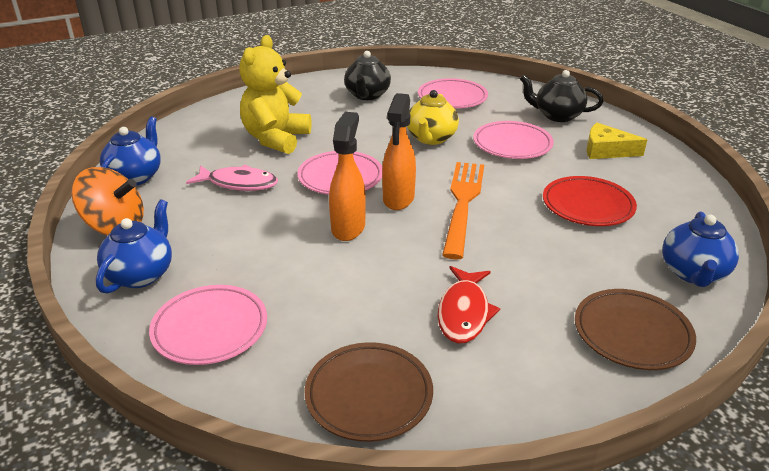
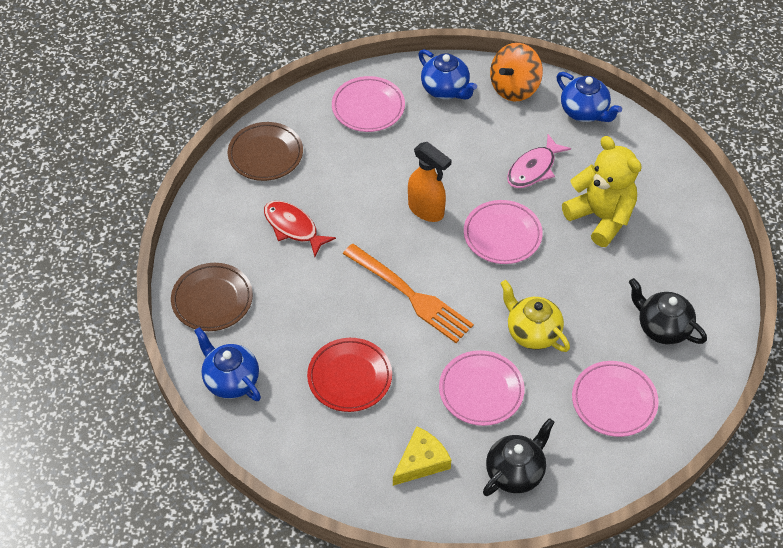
camera: 120 degrees right, 20 degrees up
(398, 199) = (444, 257): orange spray bottle -> none

